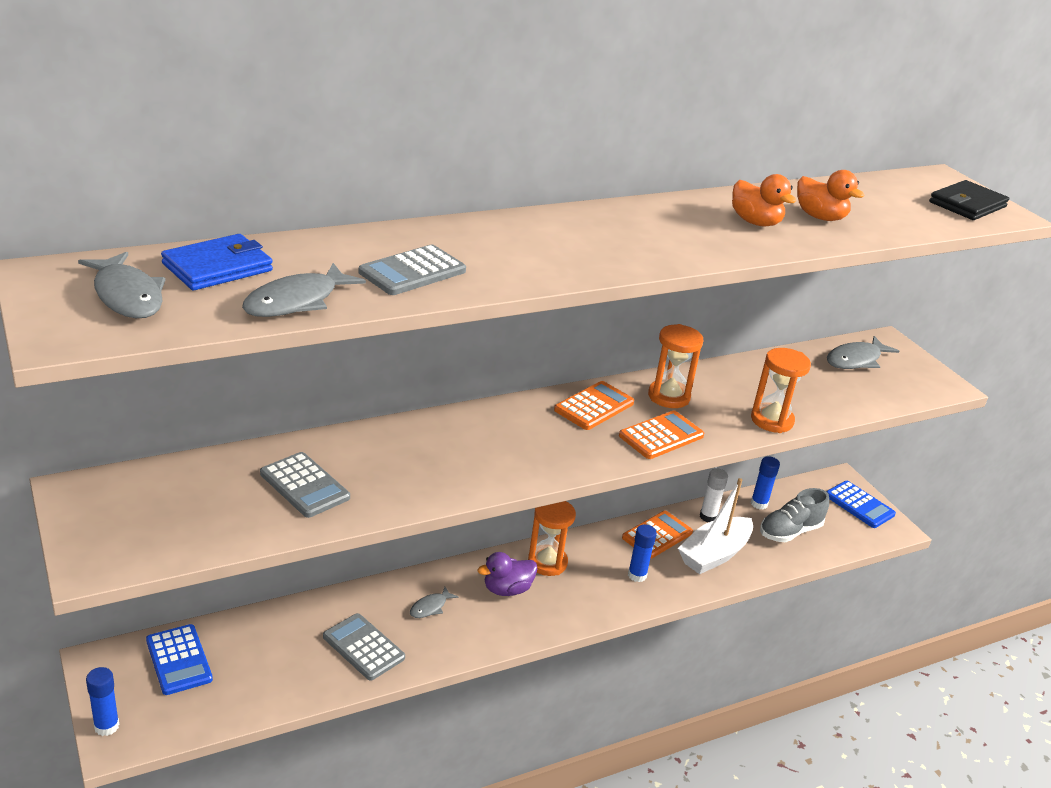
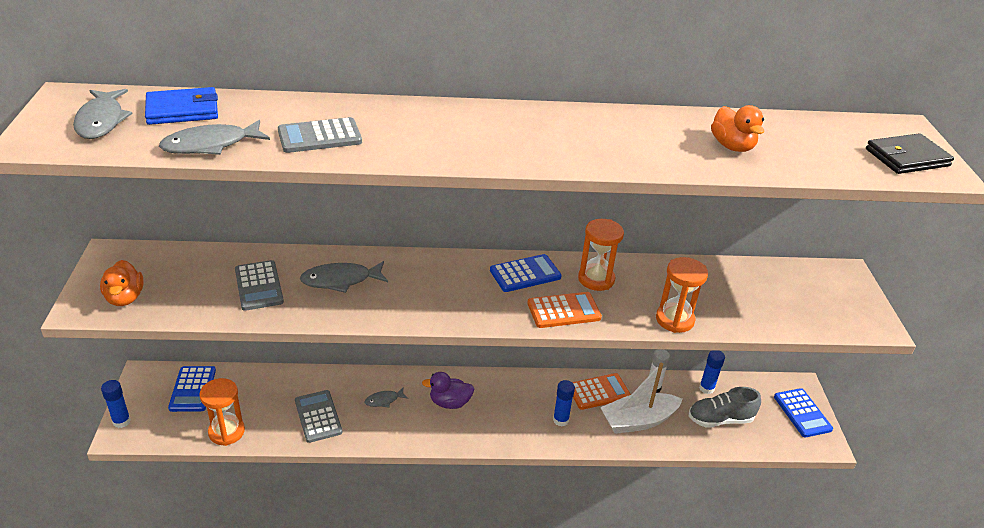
camera: 25 degrees right, 5 degrees up
(547, 562) = (494, 390): orange hourglass -> orange hourglass (226, 432)
(594, 406) = (525, 274): orange calculator -> blue calculator
(755, 222) = (662, 141): orange duck -> orange duck (125, 298)
(856, 360) = (799, 283): grey fish -> grey fish (340, 280)

